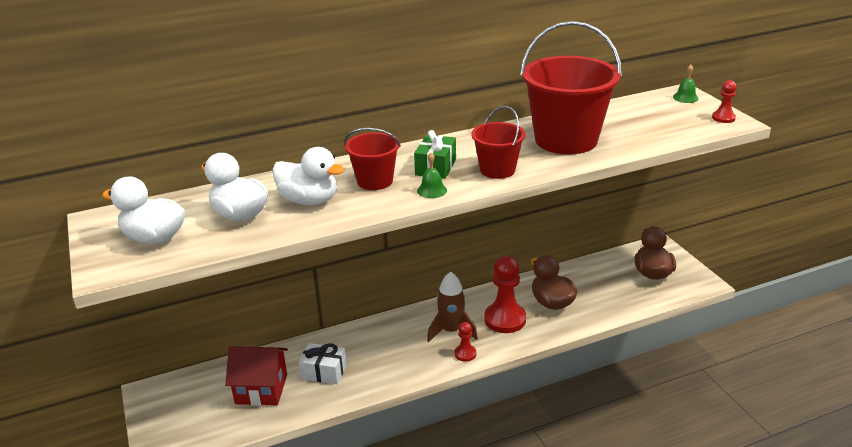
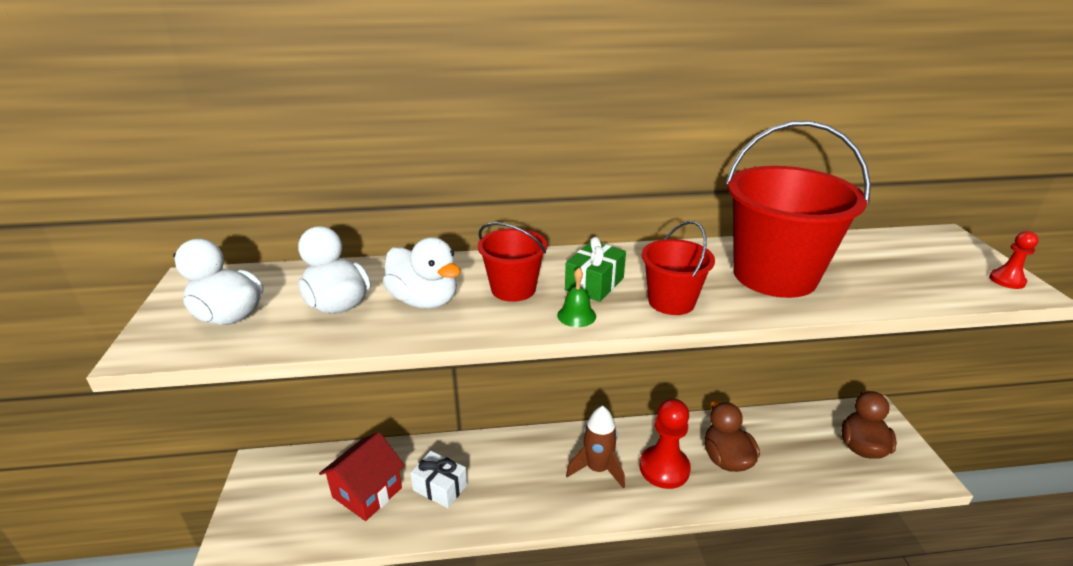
camera: 15 degrees right, 0 degrees up
(261, 389) = (367, 492): red house -> red house turned 75 degrees counterclockwise
(465, 354) = (604, 504): red pawn -> none
(685, 98) = (951, 243): green bell -> none

